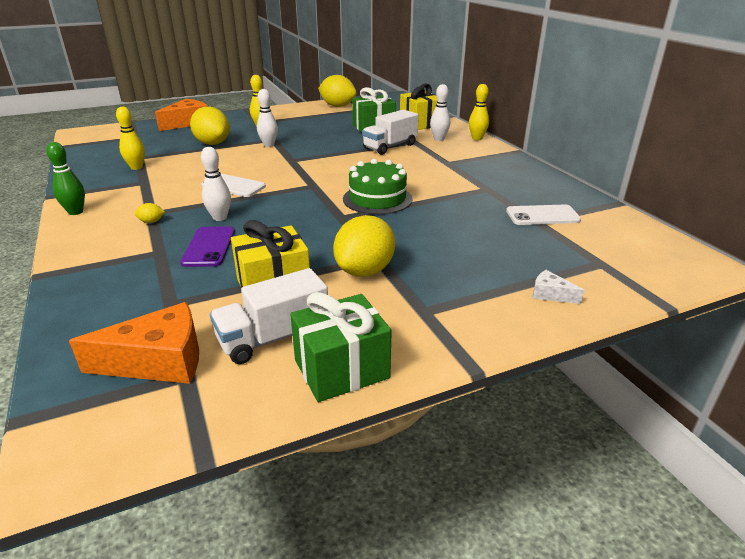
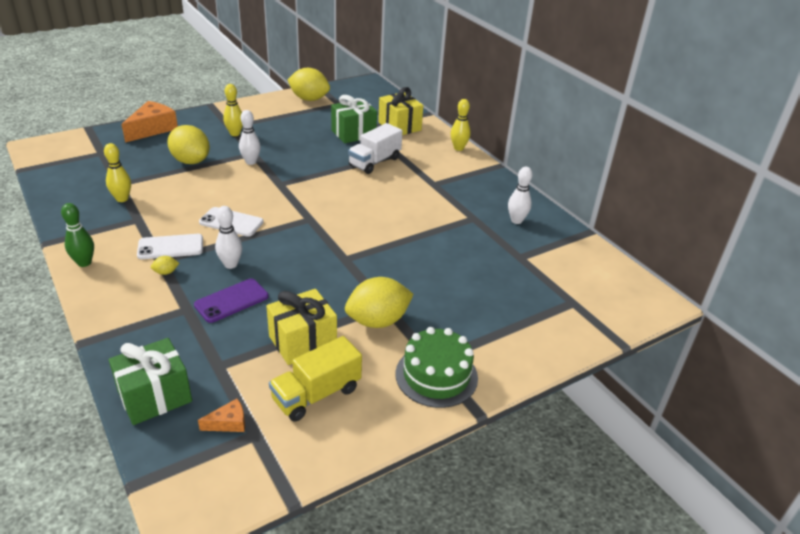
camera: 10 degrees left, 5 degrees up
(159, 361) = (228, 423): orange cheese -> orange cheese, size x0.49
(209, 247) = (231, 301): purple phone -> purple phone turned 60 degrees clockwise
(274, 337) = (316, 394): white truck -> yellow truck
(341, 369) = (377, 419): green gift -> green gift (155, 396)
(365, 271) = (378, 321): yellow lemon -> yellow lemon turned 45 degrees clockwise
(377, 199) = (374, 234): green cake -> green cake (436, 375)
(439, 139) = (421, 149): white bowling pin -> white bowling pin (516, 220)
(542, 216) = (524, 250): white phone -> white phone (170, 247)
(550, 294) = (533, 337): white cheese -> none

